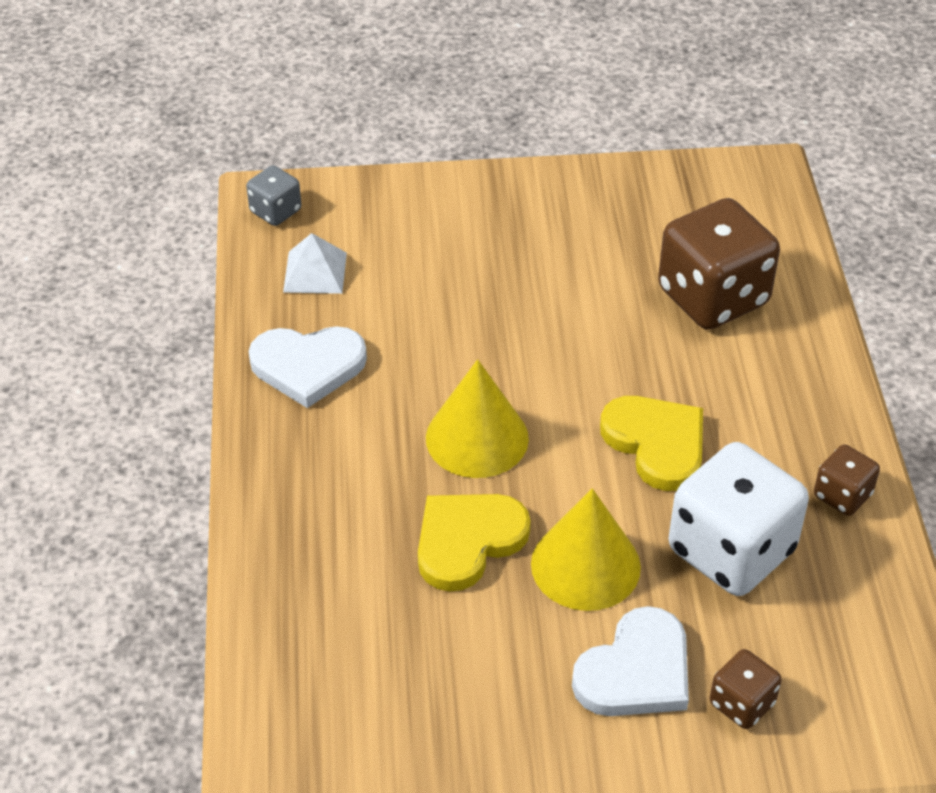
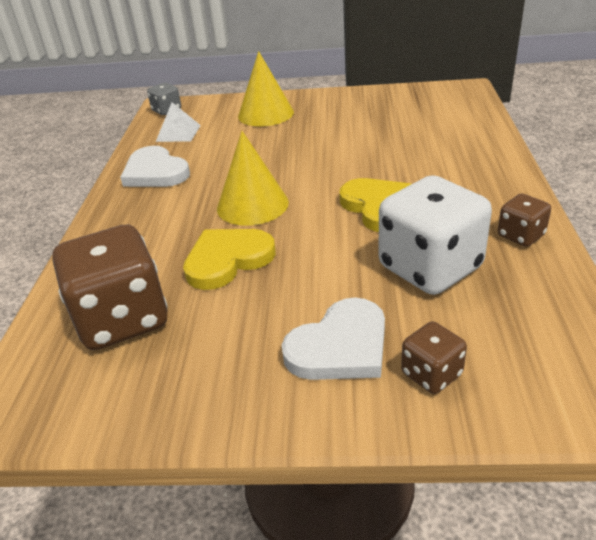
camera: 10 degrees right, 10 degrees down
(308, 366) = (155, 172): white heart -> white heart turned 45 degrees clockwise
(585, 565) = (313, 275): yellow cone -> yellow cone (265, 114)
(712, 297) = (427, 138): brown dice -> brown dice (122, 319)

